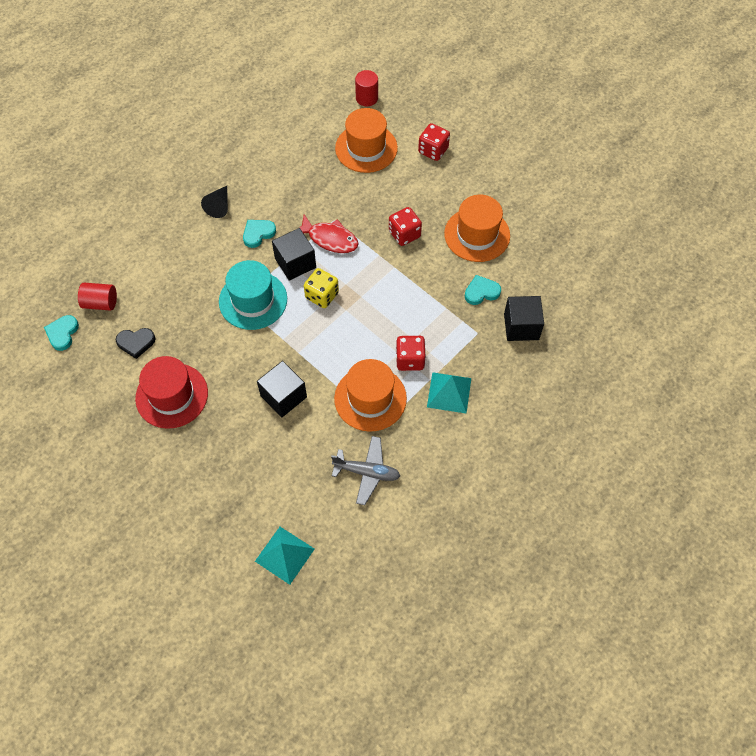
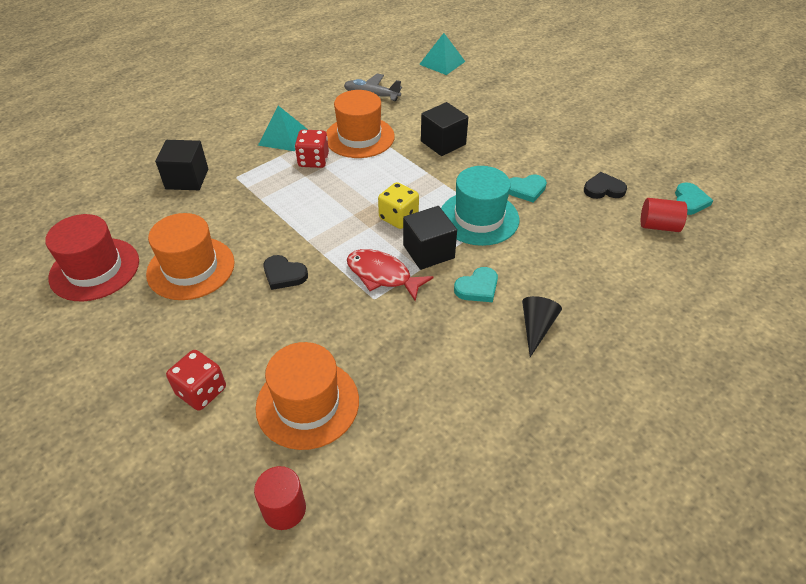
camera: 175 degrees left, 15 degrees down
(172, 395) = (553, 149): red hat -> red hat (94, 269)
(404, 234) = (284, 274): red dice -> black heart
(481, 292) = (214, 210): turquoise heart -> turquoise heart (526, 190)

